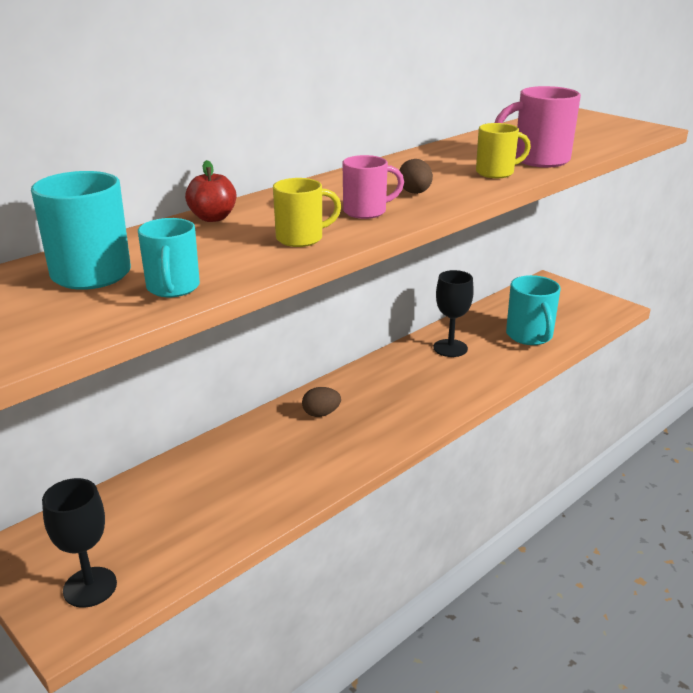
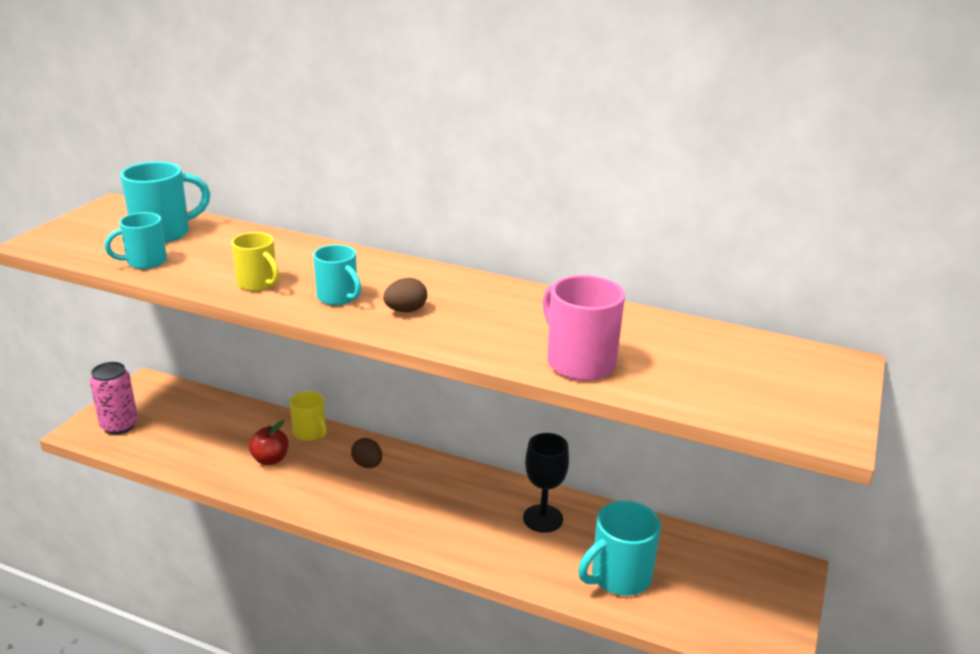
camera: 65 degrees right, 0 degrees up
(90, 587) = (119, 425): black goblet -> pink can
(213, 218) = (287, 244): red apple -> red apple (270, 459)
(366, 211) = (338, 297): pink mug -> turquoise mug
(496, 173) = (506, 343): yellow mug -> yellow mug (310, 433)

